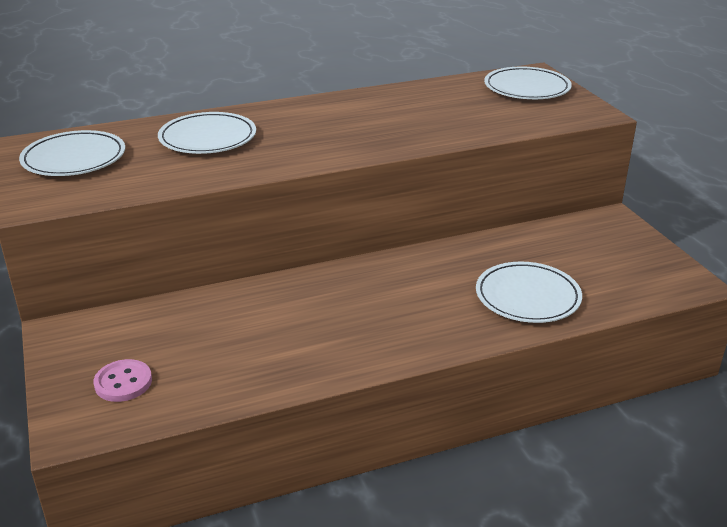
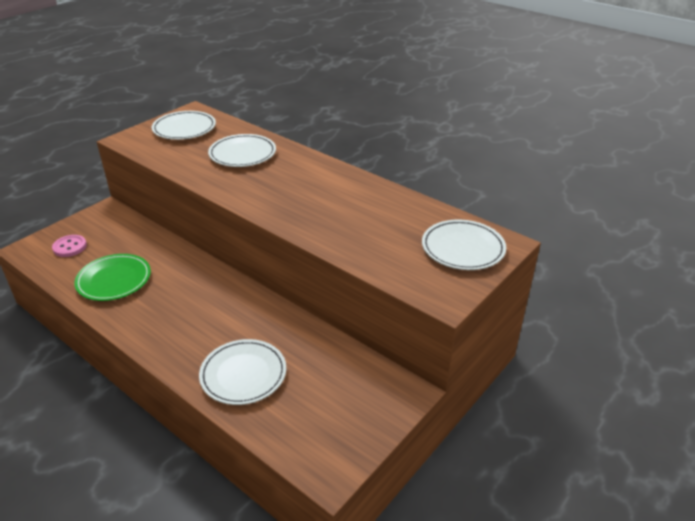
camera: 60 degrees right, 5 degrees up
(258, 354) = (114, 280): none -> green plate

